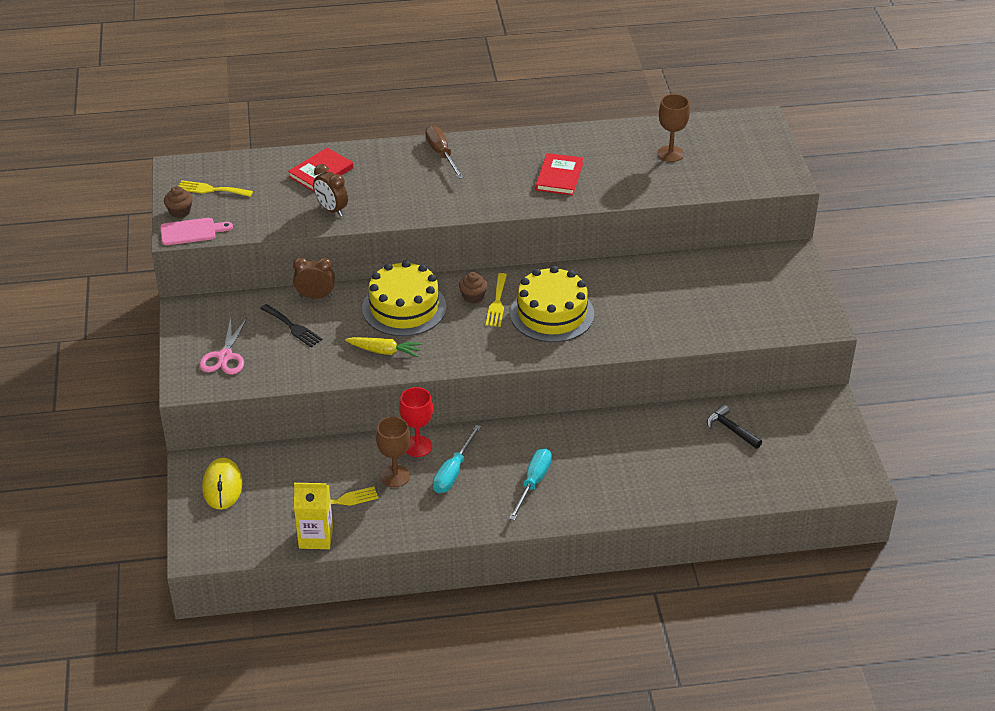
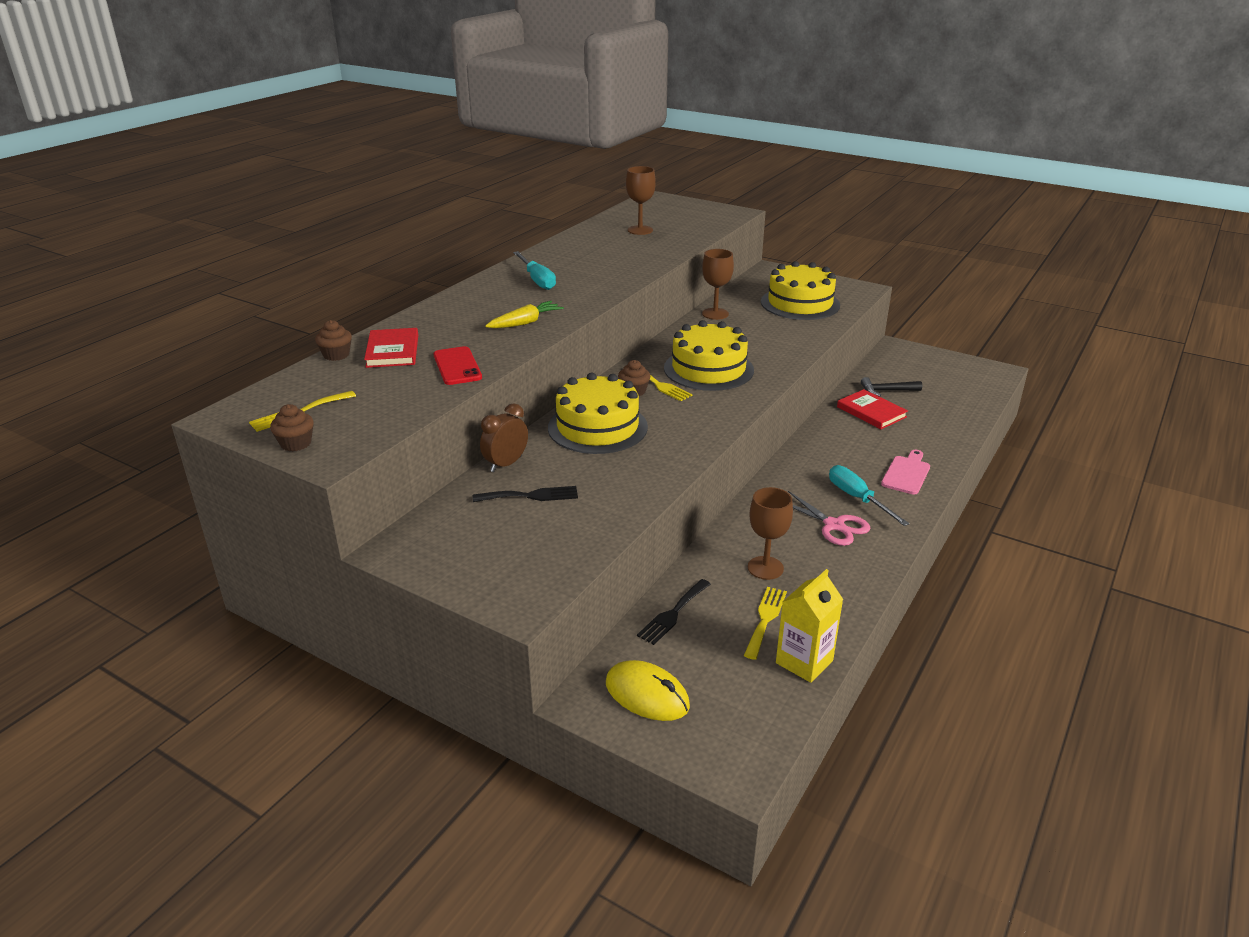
camera: 50 degrees left, 10 degrees down
(191, 232) = (343, 450): pink cutting board -> pink cutting board (906, 474)
(225, 356) = (512, 557): pink scissors -> pink scissors (834, 525)
(290, 155) = (336, 355): none -> brown cupcake
(304, 459) = (673, 614): none -> black fork
(331, 209) = (457, 366): brown clock -> red phone
(384, 351) = (645, 461): yellow carrot -> yellow carrot (525, 323)
(417, 446) = (737, 536): red goblet -> none
(441, 154) = (477, 296): brown screwdriver -> none
(453, 472) = (796, 532): turquoise screwdriver -> turquoise screwdriver (537, 280)
(559, 176) = (596, 269): red book -> red book (871, 412)
(656, 269) = (715, 314): none -> brown goblet
(740, 303) = (800, 303): none -> yellow cake

